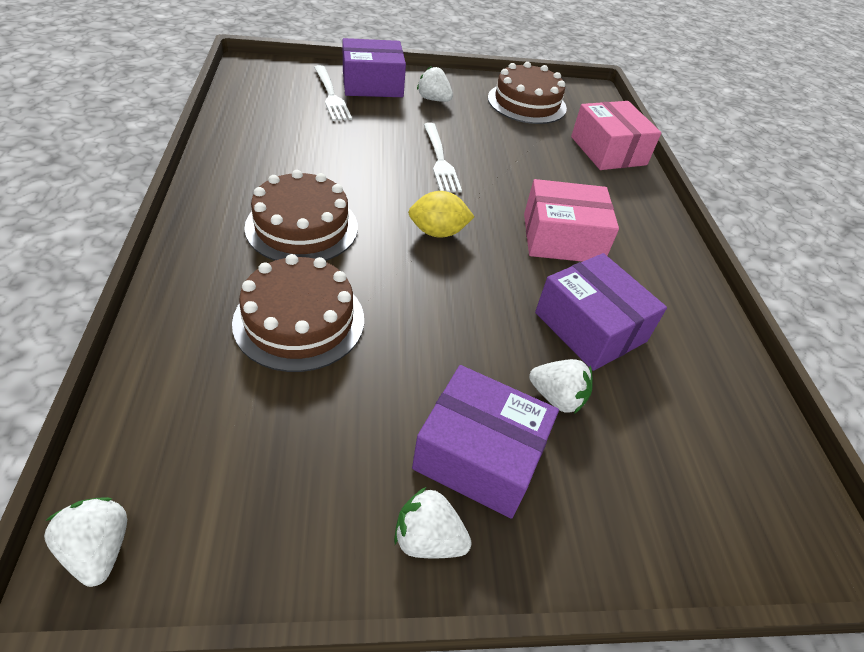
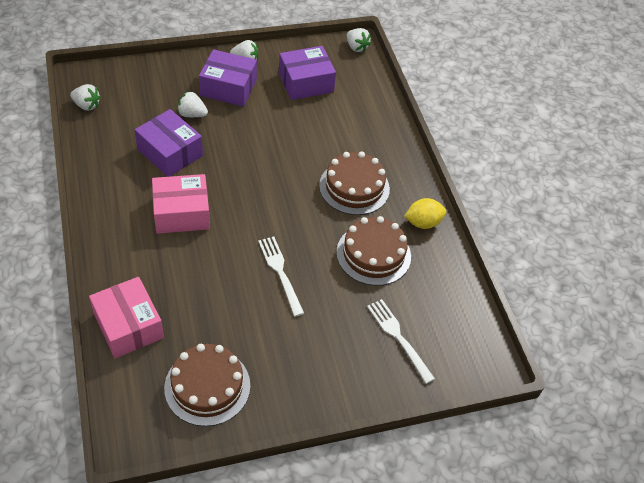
camera: 170 degrees right, 5 degrees up
(299, 320) = (328, 131): brown cake -> brown cake (373, 254)
(372, 84) = (369, 370): purple box -> purple box (306, 82)
(433, 99) = (304, 361): white strawberry -> white strawberry (87, 105)
(438, 232) = (268, 200): yellow lemon -> yellow lemon (423, 223)

